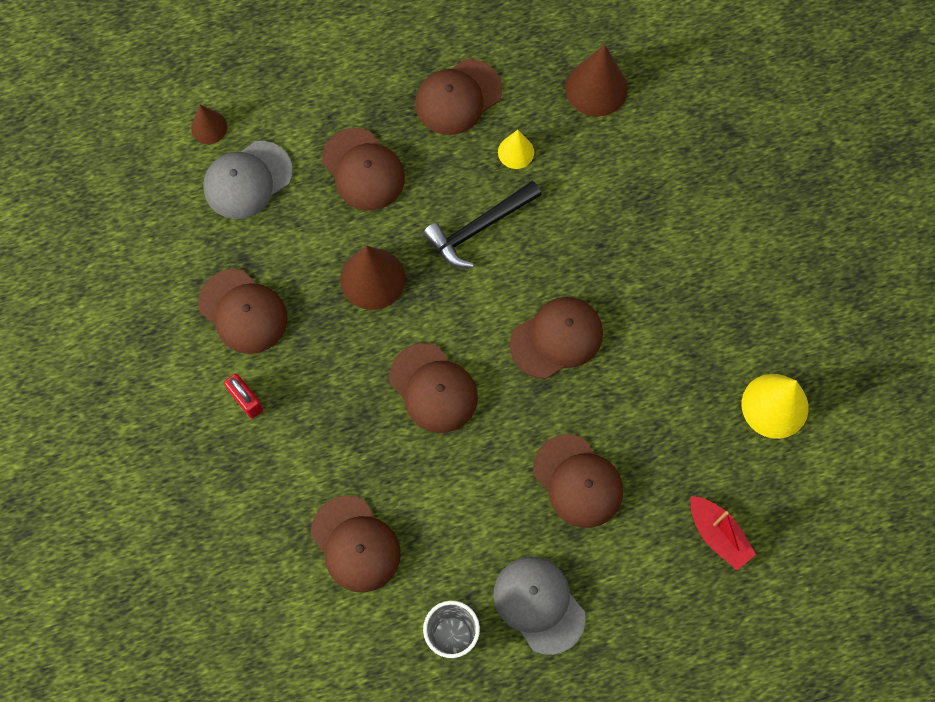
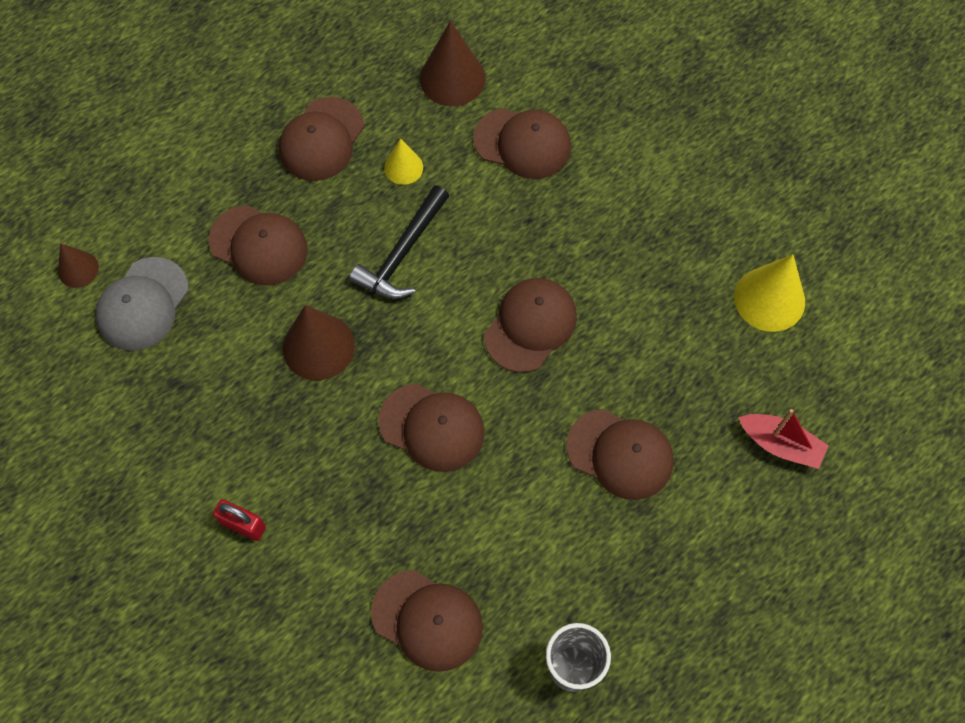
camera: 25 degrees left, 5 degrees down
(243, 311) = (198, 436): brown cap -> brown cap (523, 143)
(539, 604) = (643, 594): grey cap -> none

